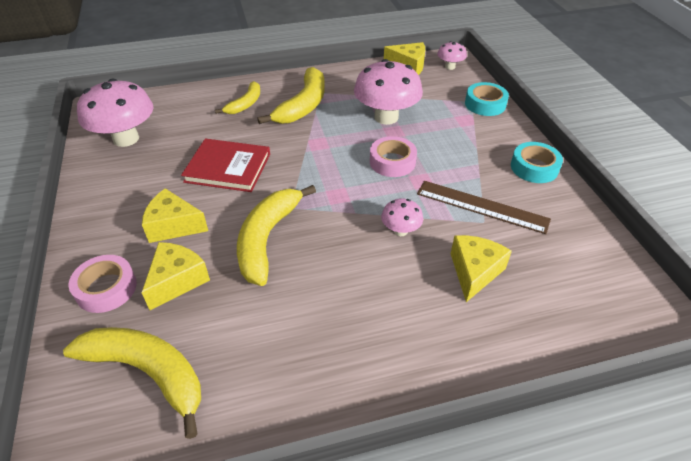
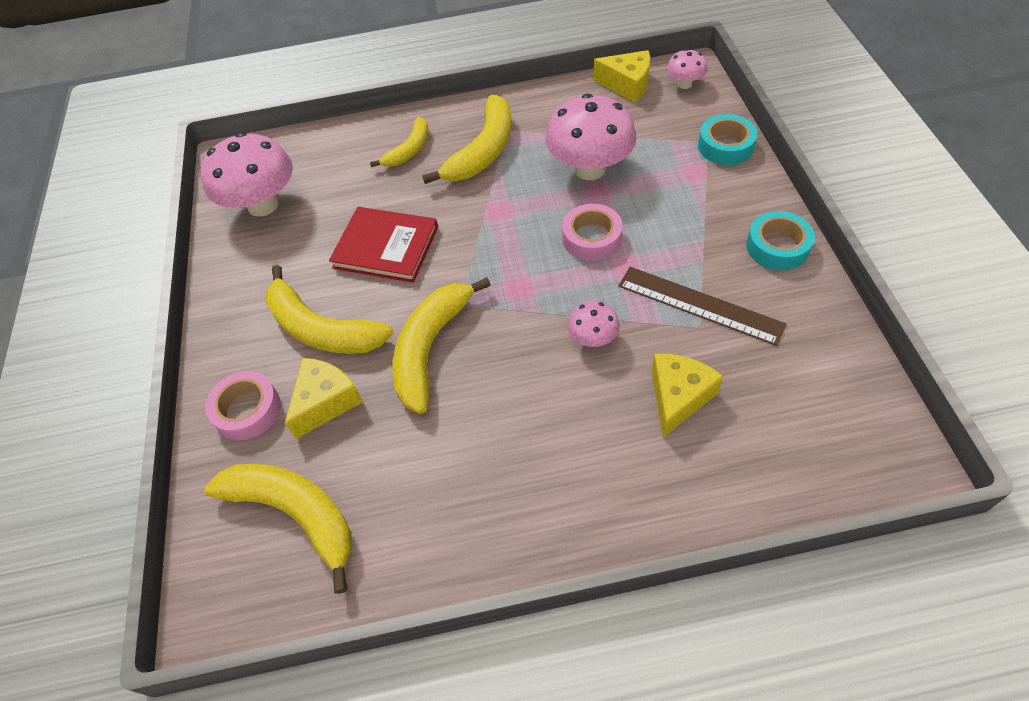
camera: 10 degrees right, 10 degrees up
(173, 226) = (321, 329): yellow cheese -> yellow banana

